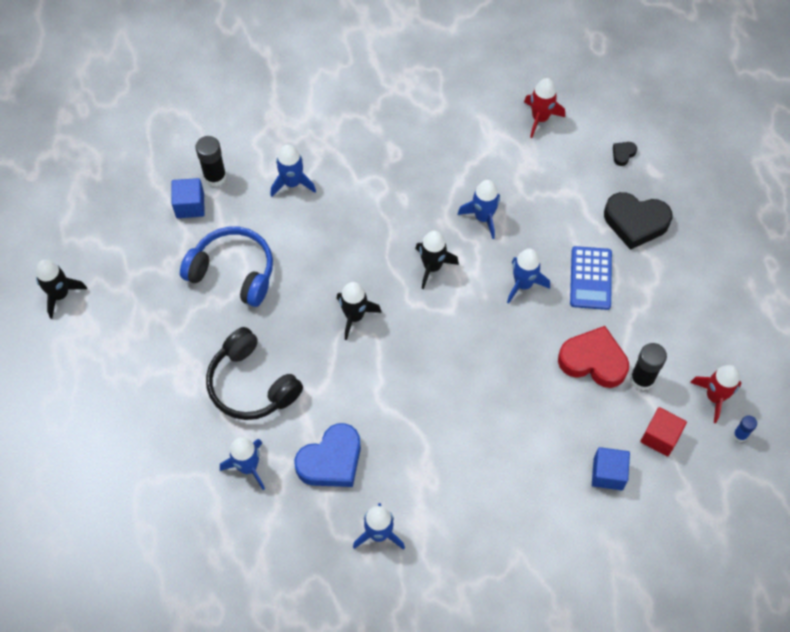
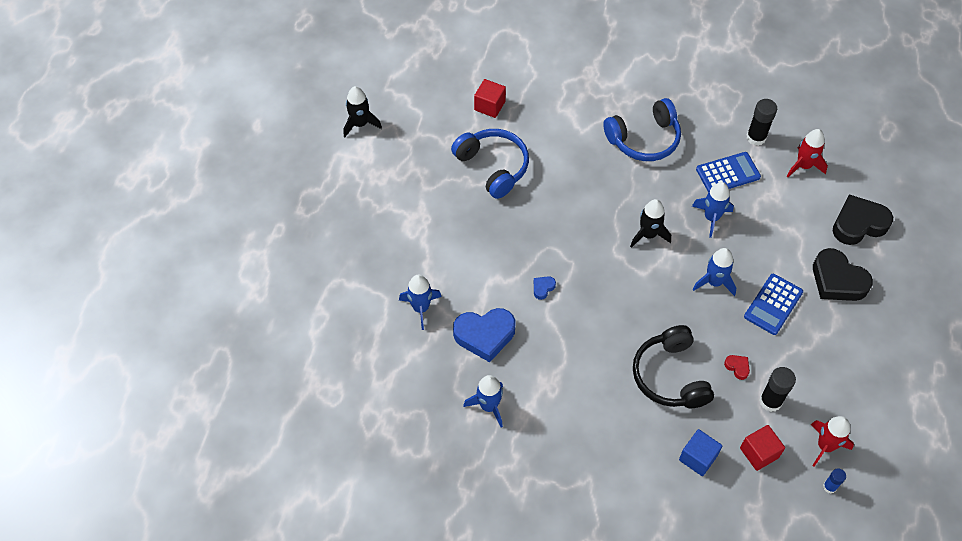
camera: 30 degrees right, 5 degrees down
(190, 205) = (489, 106): blue cube -> red cube
(215, 177) = (520, 94): black glue stick -> black glue stick (756, 137)
(251, 384) = (458, 252): black headphones -> black headphones (670, 376)
(292, 183) = (575, 124): blue rocket -> none
(354, 316) = (565, 241): black rocket -> none
(360, 378) = (543, 288): none -> blue heart
(371, 165) = (644, 139): none -> blue headphones
(473, 162) = (728, 173): none -> blue calculator
(593, 361) = (737, 367): red heart -> red heart, size x0.43
(623, 154) = (858, 224): black heart -> black heart, size x2.33

